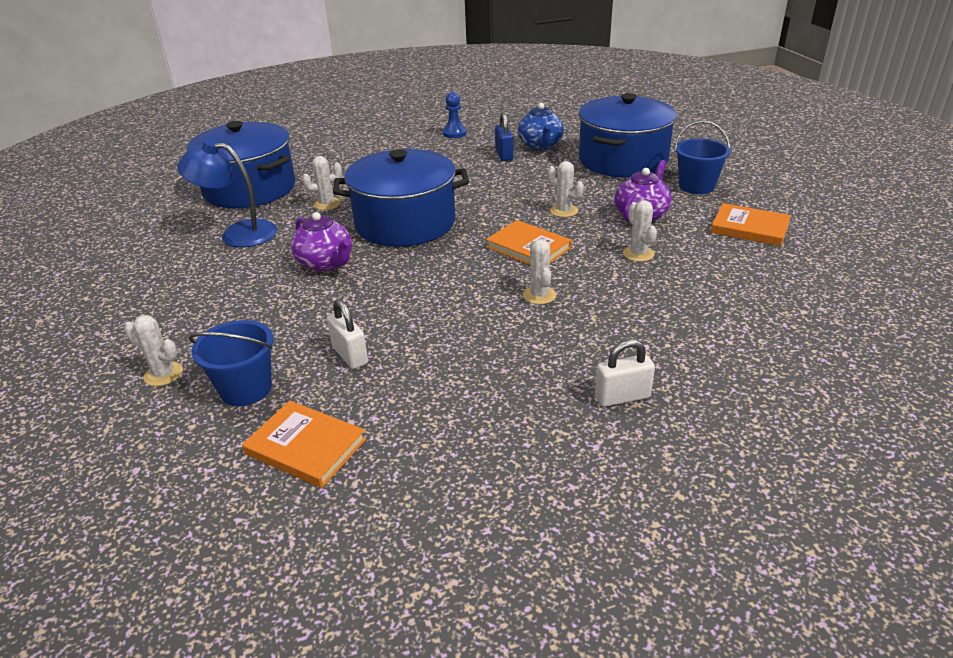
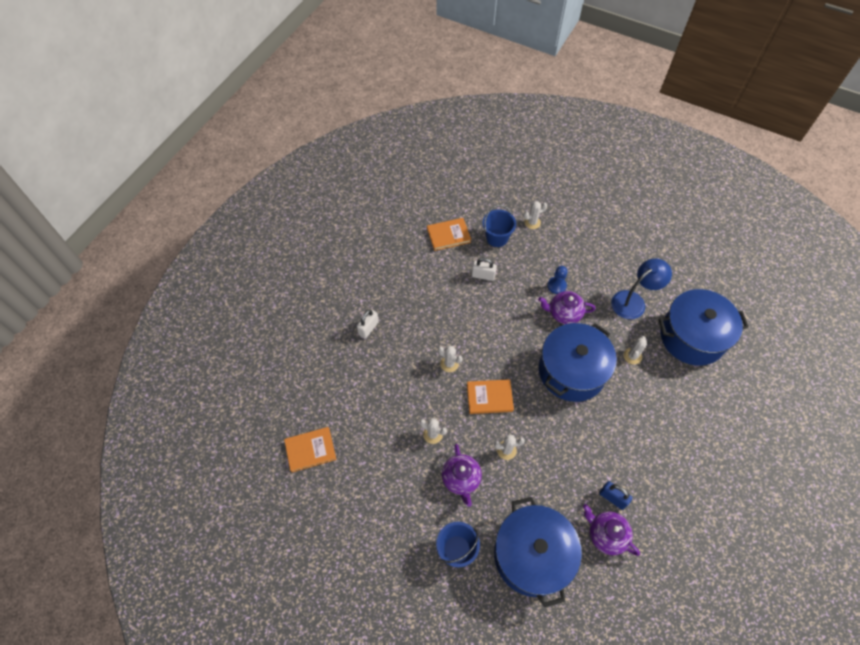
camera: 135 degrees right, 25 degrees up
(454, 133) = (682, 506): blue pawn -> blue pawn (556, 286)
(540, 145) = (606, 535): blue teapot -> purple teapot
(749, 228) = (393, 511): orange book -> orange book (310, 450)

